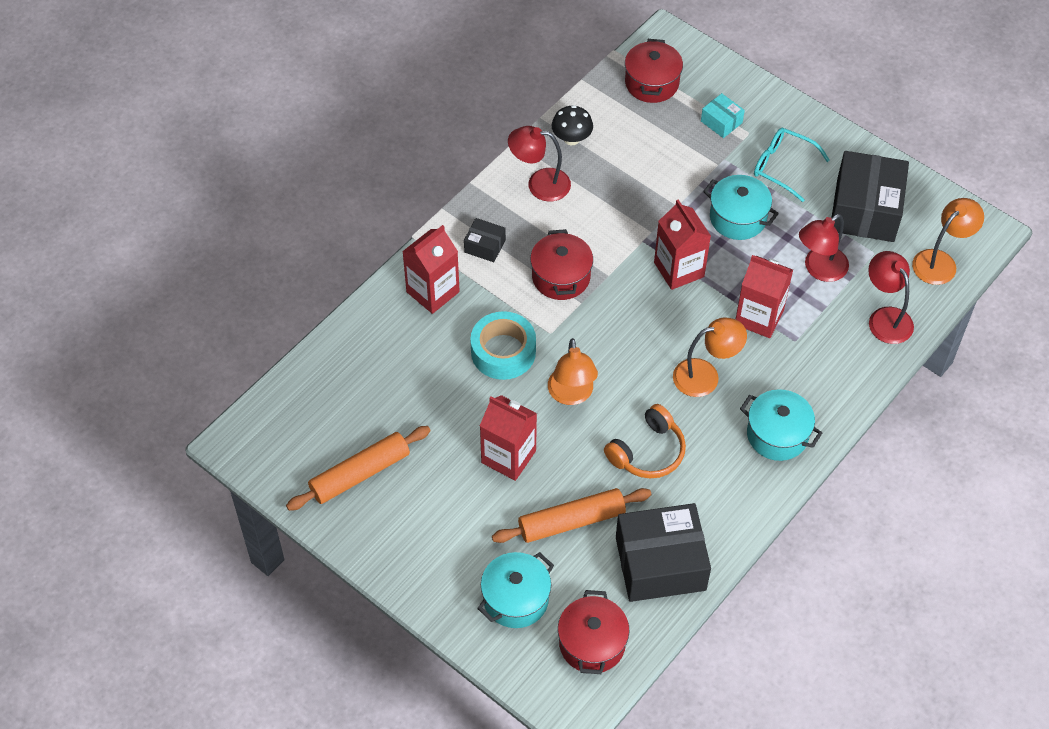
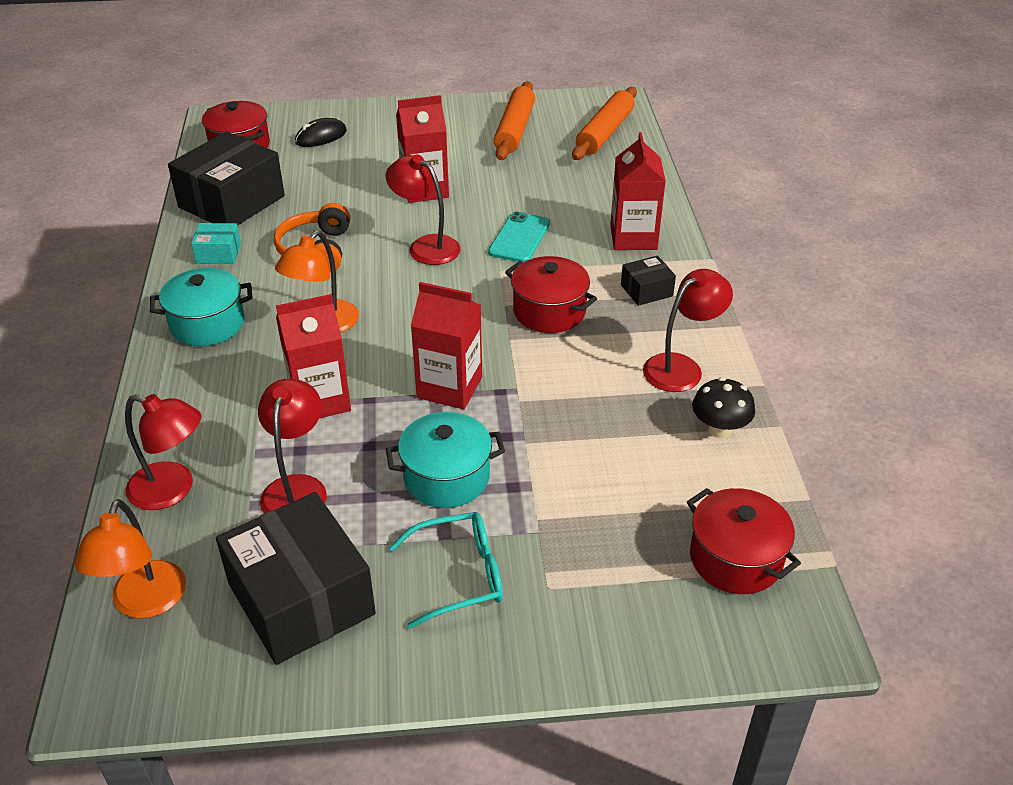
camera: 135 degrees right, 15 degrees down
(503, 352) = (519, 238): turquoise tape -> turquoise phone
(516, 599) = (321, 137): turquoise pot -> black mouse
(571, 395) = (426, 246): orange lamp -> red lamp
(571, 521) = (330, 186): orange rolling pin -> orange rolling pin (605, 133)
(721, 122) = (596, 575): turquoise box -> turquoise box (218, 253)

